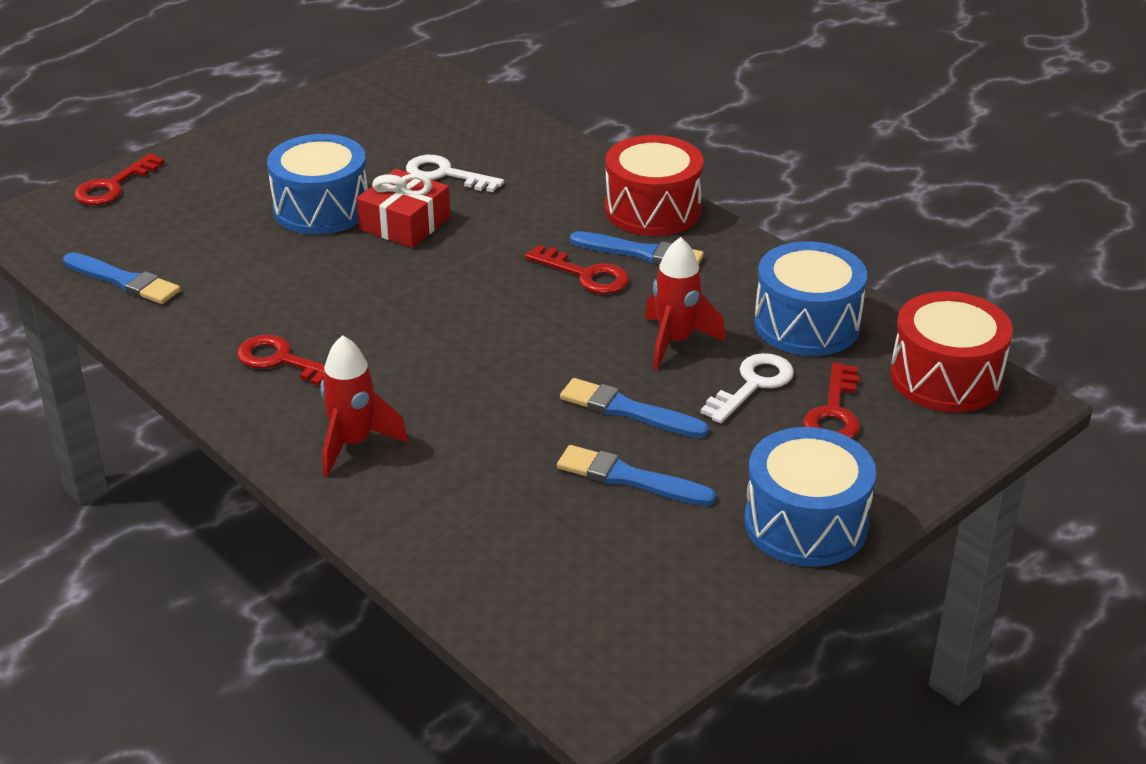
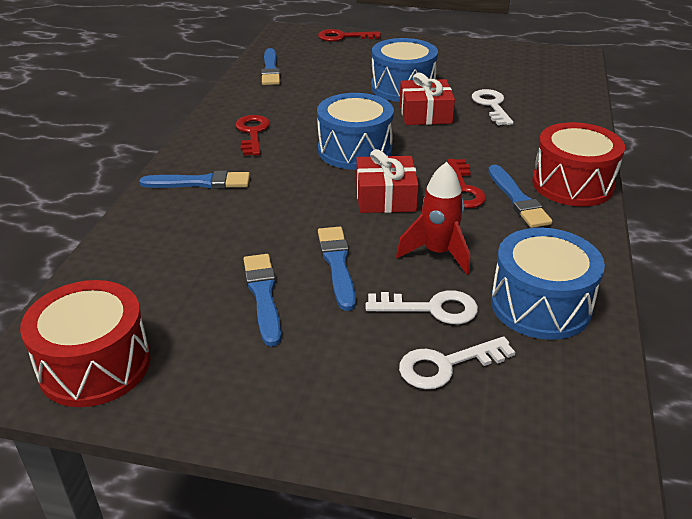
camera: 55 degrees right, 0 degrees up
(354, 444) = (200, 182): red rocket -> blue brush
(543, 328) = (385, 197): none -> red gift
(805, 523) = (289, 406): blue drum -> blue drum (355, 150)
(834, 412) = (446, 365): red key -> white key
(945, 378) = (573, 415): red drum -> red drum (95, 365)

